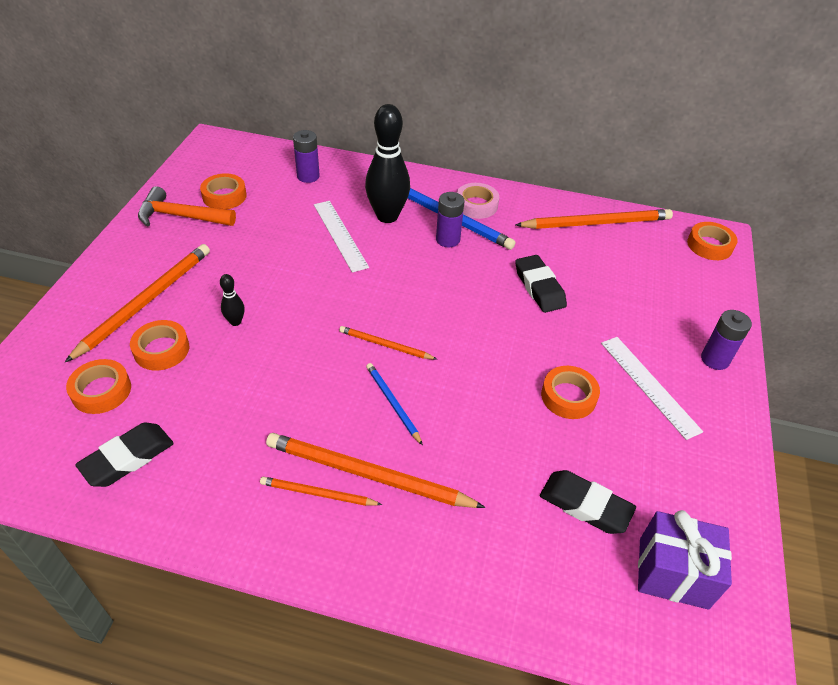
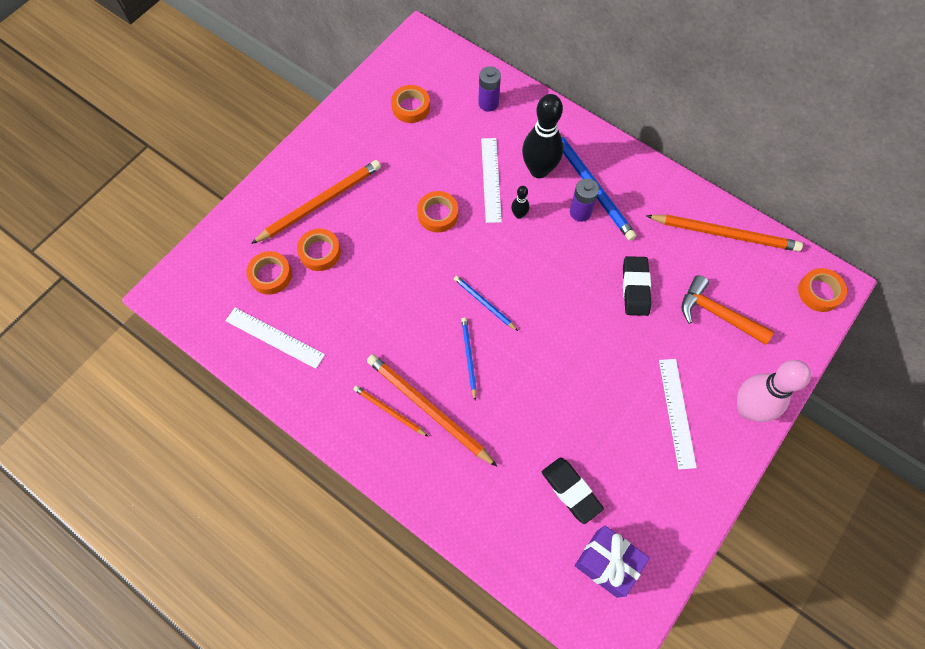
camera: 25 degrees right, 20 degrees up
(128, 458) = (274, 337): black eraser -> white ruler
(180, 216) = (369, 120): orange hammer -> orange hammer (717, 314)
(235, 322) = (380, 243): black bowling pin -> black bowling pin (519, 215)
(385, 345) = (484, 303): orange pencil -> blue pencil
(476, 205) = (623, 180): pink tape -> none
(568, 396) = (605, 399): orange tape -> orange tape (438, 214)
(715, 359) = (748, 408): purple battery -> pink bowling pin

